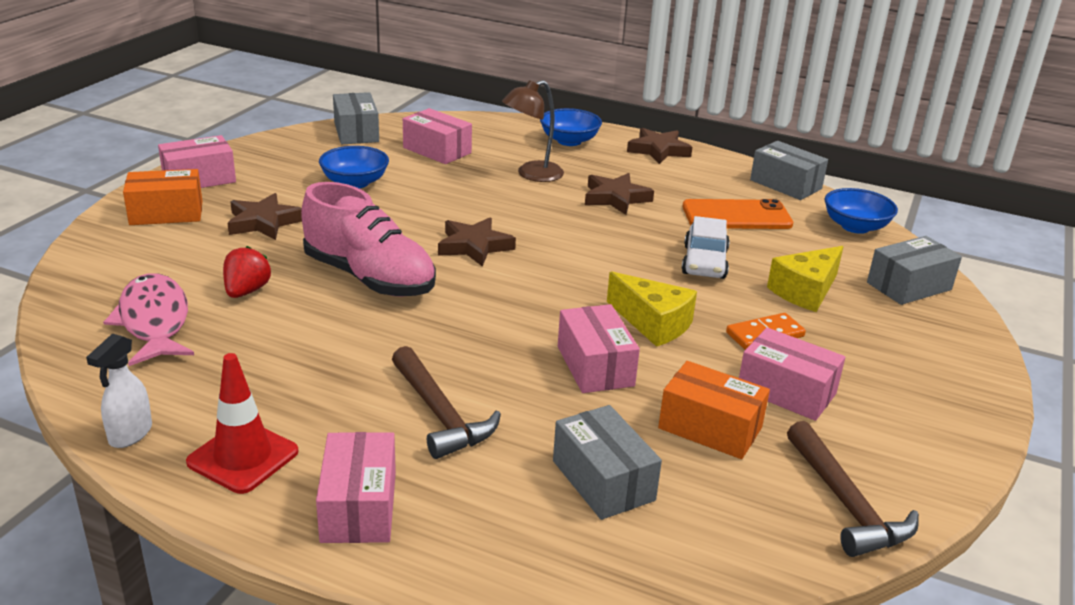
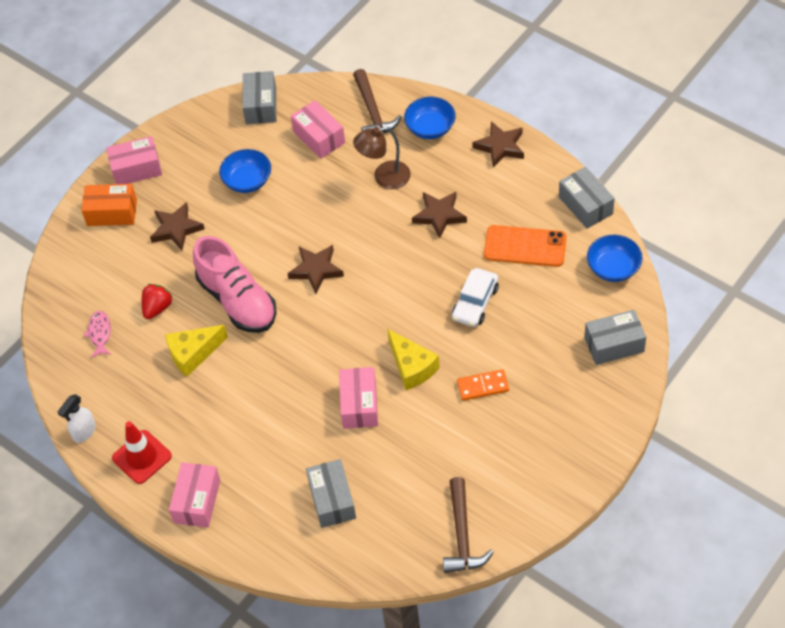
camera: 20 degrees right, 25 degrees up
(154, 321) = (100, 333): pink fish -> pink fish, size x0.55
(440, 414) = (255, 436): brown hammer -> brown hammer (372, 111)
(710, 428) = (409, 467): orange box -> none
(786, 391) = (471, 441): pink box -> none
(805, 291) = (533, 343): yellow cheese -> yellow cheese (193, 354)

